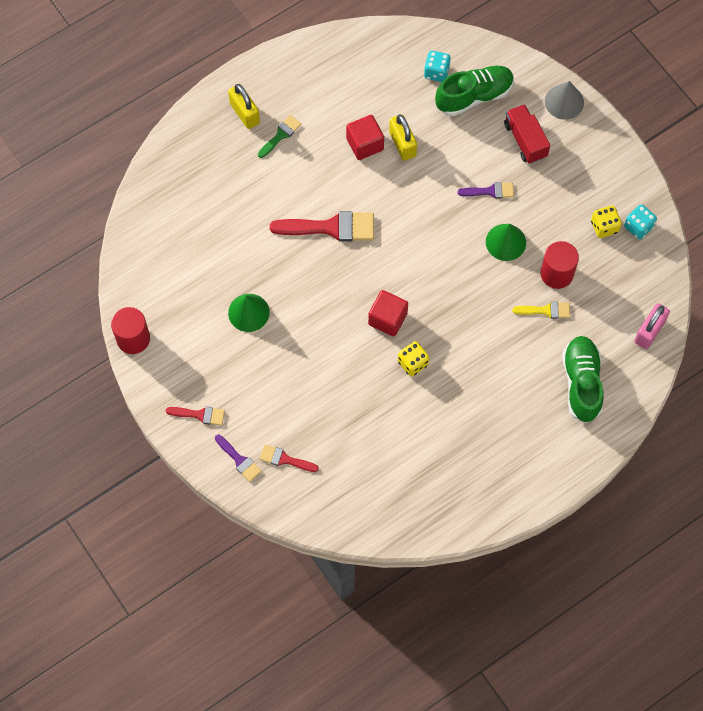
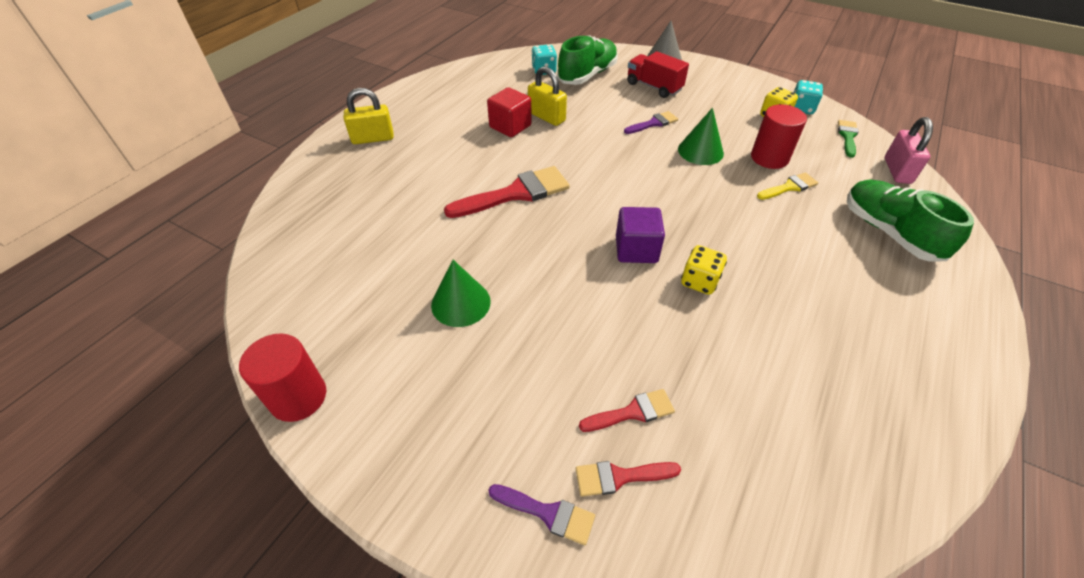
camera: 25 degrees left, 20 degrees down
(200, 415) = (447, 467): red brush -> red brush (632, 412)
(245, 113) = (373, 138): yellow padlock -> yellow padlock turned 45 degrees counterclockwise
(280, 135) = (419, 143): green brush -> green brush (847, 136)
(387, 319) = (636, 249): red cube -> purple cube

